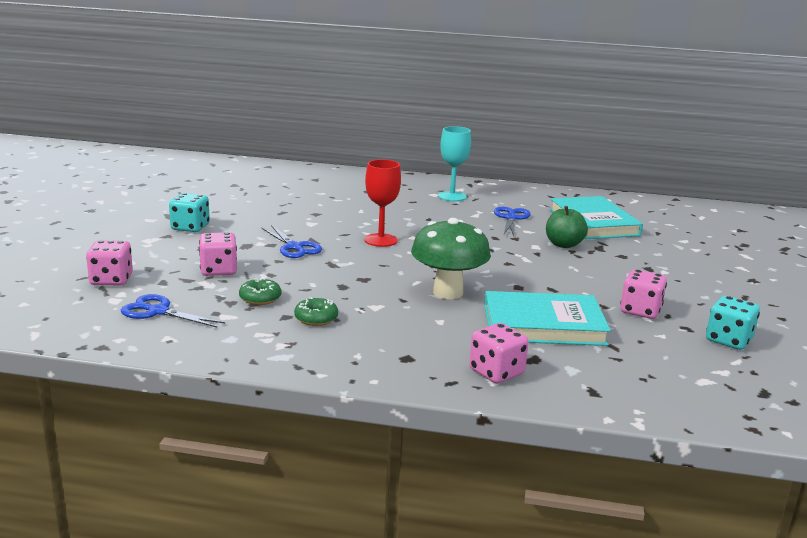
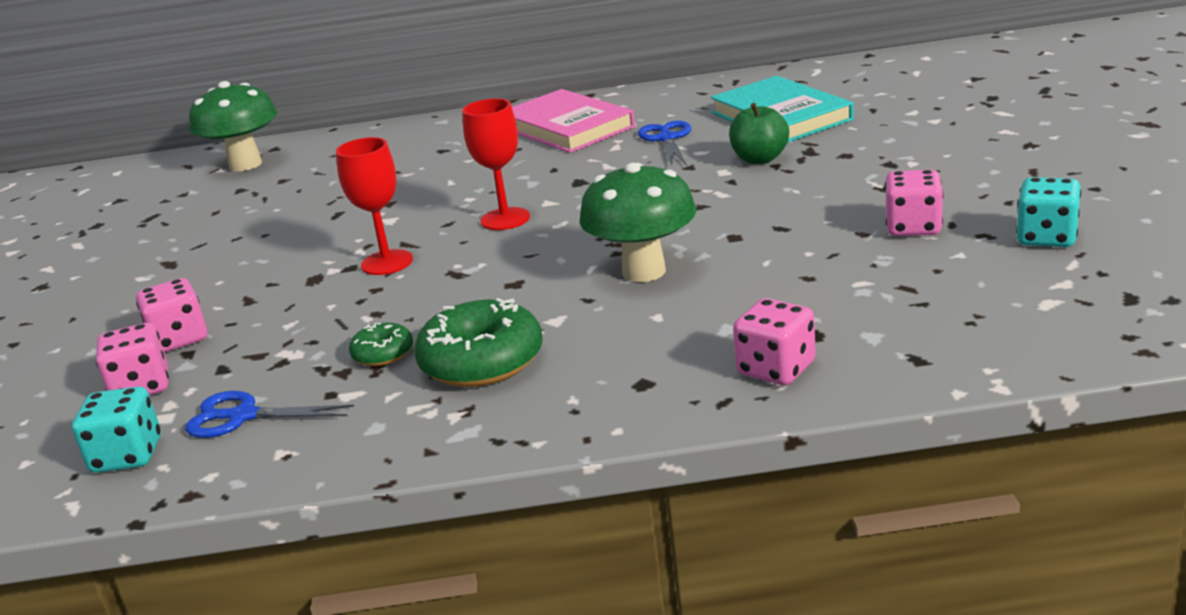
camera: 10 degrees left, 5 degrees up
(190, 227) = (213, 273): turquoise dice -> turquoise dice (127, 456)
(219, 270) = (296, 328): pink dice -> pink dice (179, 339)
(246, 171) = (245, 165): none -> green mushroom
(294, 247) = (387, 263): blue scissors -> red goblet
(316, 318) = (482, 361): green donut -> green donut, size x1.94
(452, 196) = (567, 127): turquoise goblet -> pink book
(543, 325) = (799, 282): turquoise book -> none

